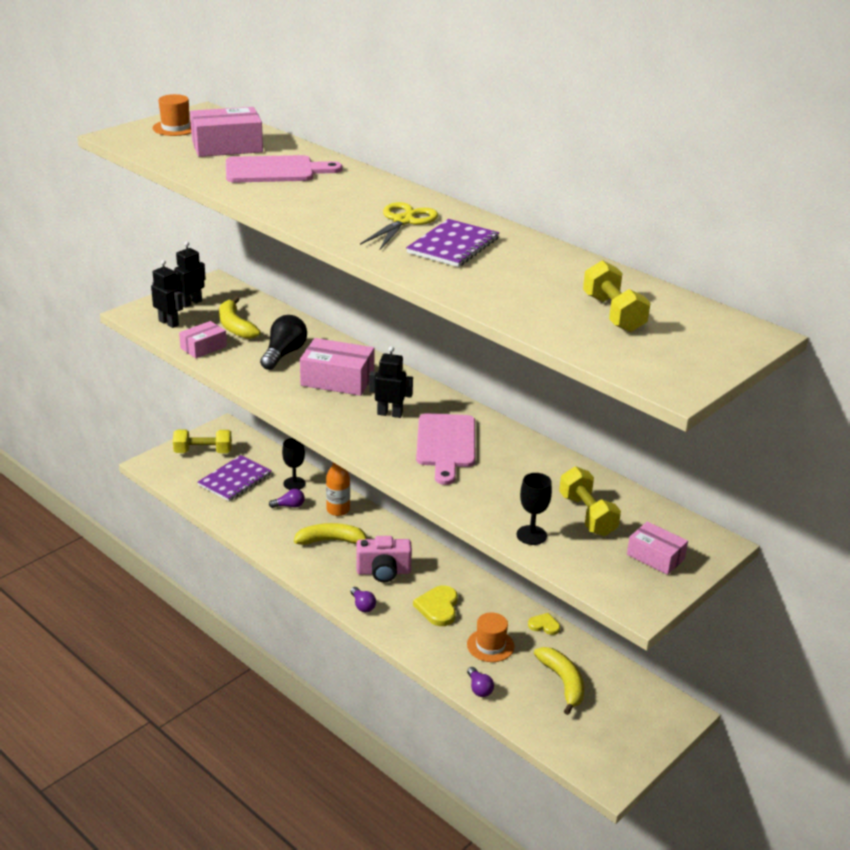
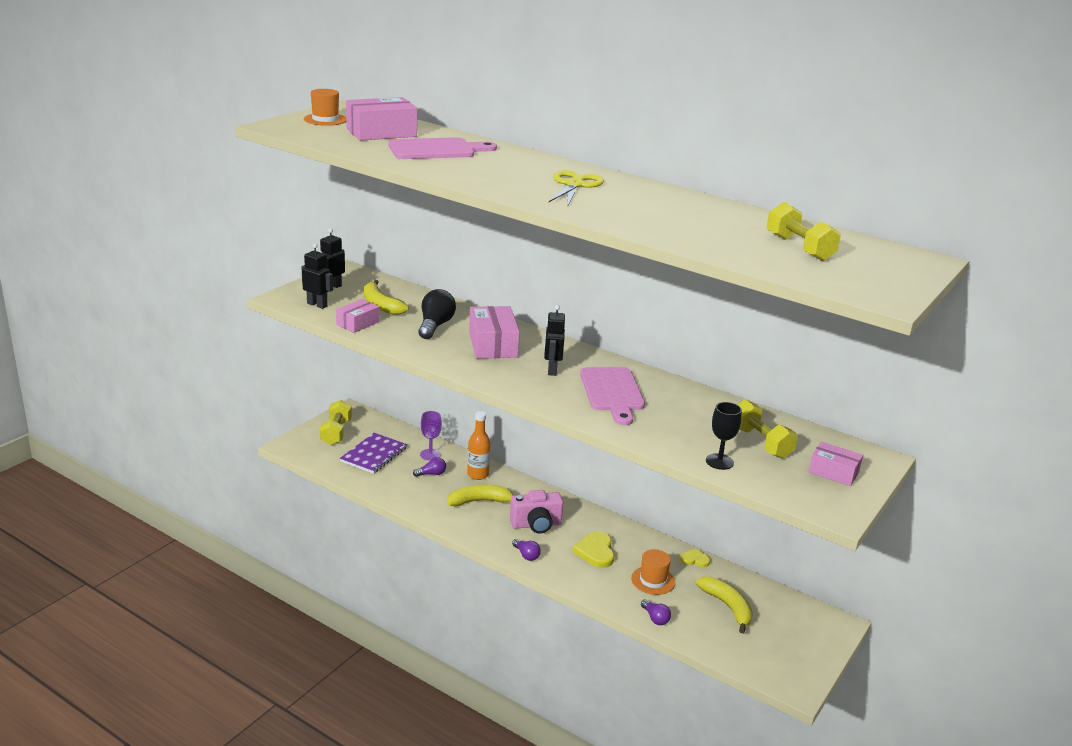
camera: 10 degrees left, 5 degrees down
(203, 452) = (336, 432): yellow dumbbell -> yellow dumbbell turned 75 degrees counterclockwise
(294, 483) = (430, 454): black goblet -> purple goblet
(337, 380) = (493, 344): pink box -> pink box turned 75 degrees clockwise
(390, 414) = (552, 370): black robot -> black robot turned 90 degrees counterclockwise
(453, 245) = (629, 202): purple notebook -> none

